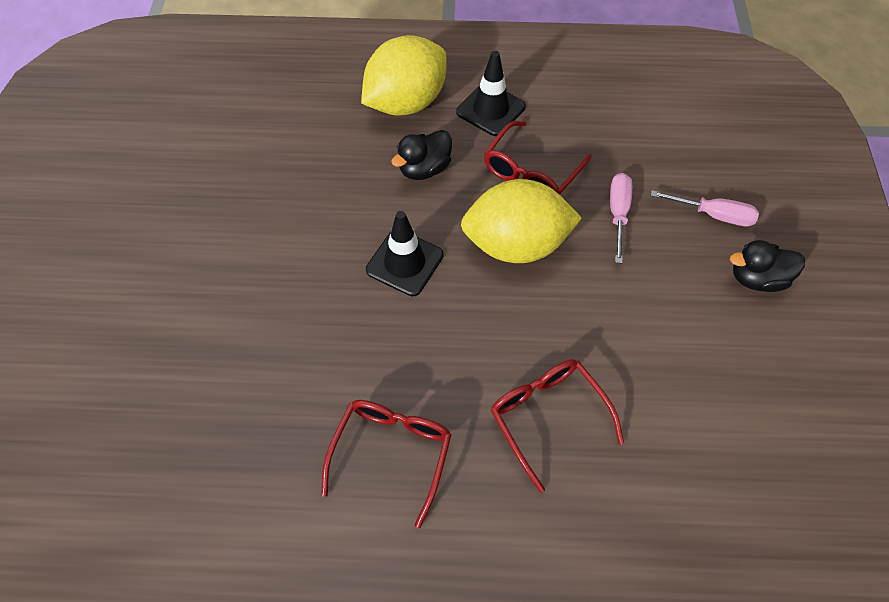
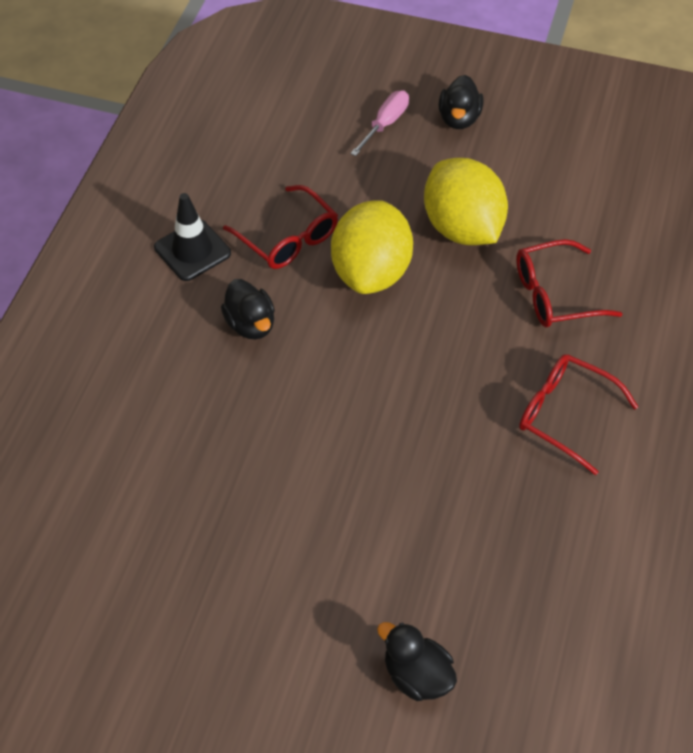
camera: 75 degrees left, 5 degrees down
(89, 372) = (417, 675): none -> black duck
(404, 262) = (364, 365): black traffic cone -> none
(406, 102) = (150, 321): yellow lemon -> yellow lemon (462, 228)
(618, 214) = (361, 188): pink screwdriver -> none

